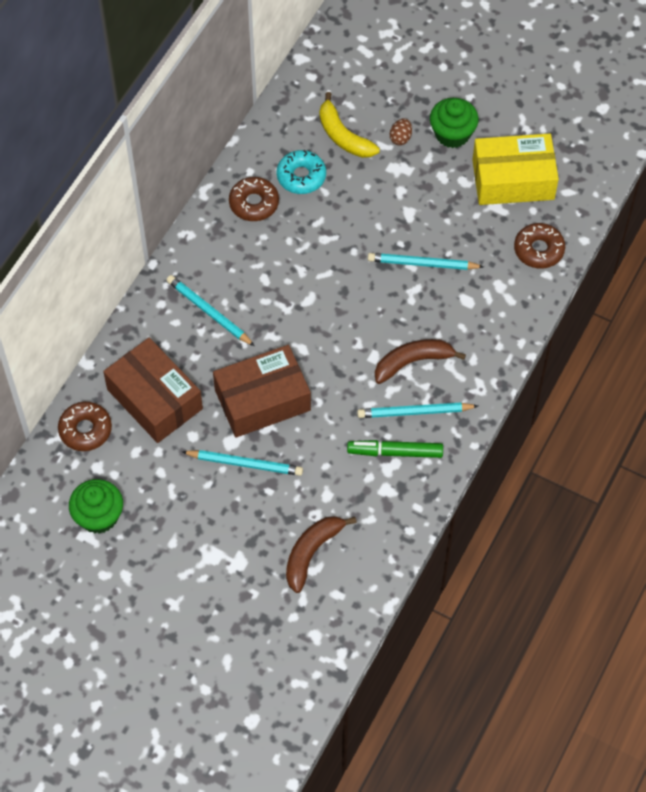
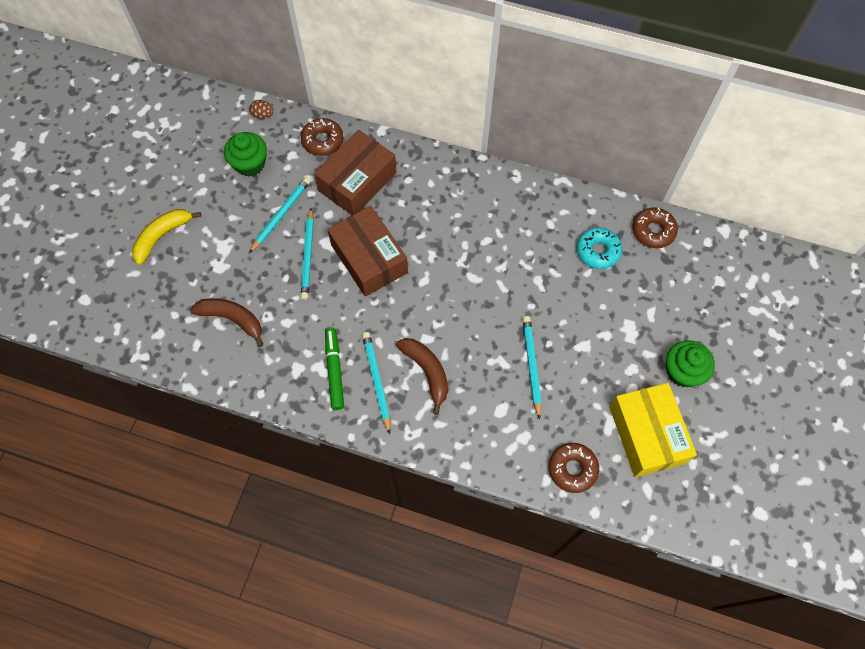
camera: 80 degrees right, 5 degrees up
(209, 312) = (445, 205): turquoise pencil -> turquoise pencil (281, 215)
(254, 203) = (560, 219): brown donut -> brown donut (653, 231)
(343, 136) = (651, 278): yellow banana -> yellow banana (162, 236)
(400, 138) = (663, 326): brown egg -> brown egg (263, 115)

